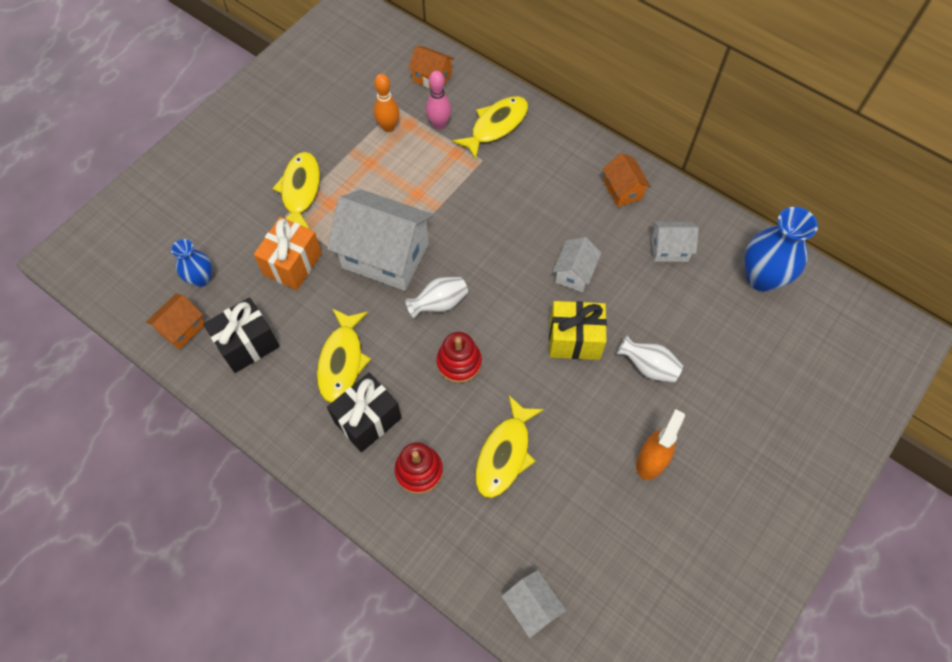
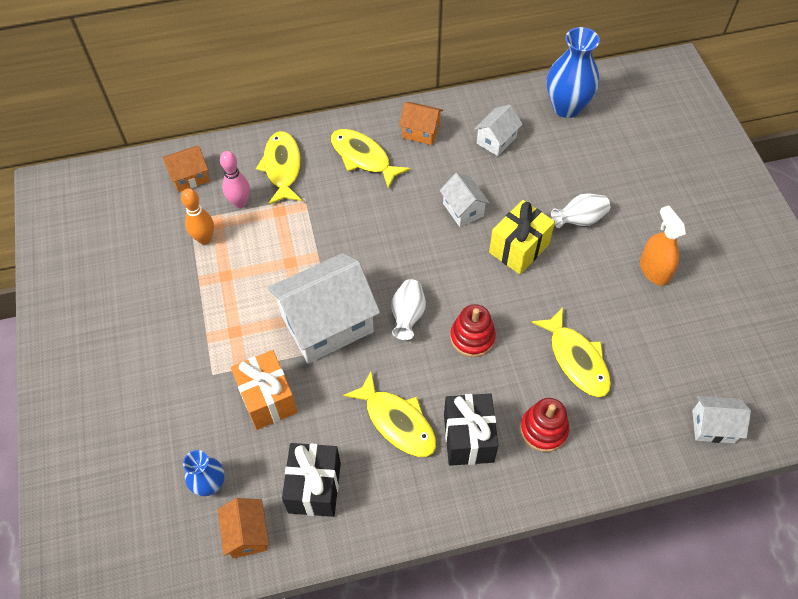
camera: 50 degrees left, 5 degrees down
(300, 191) = (199, 345): yellow fish -> yellow fish (363, 158)

